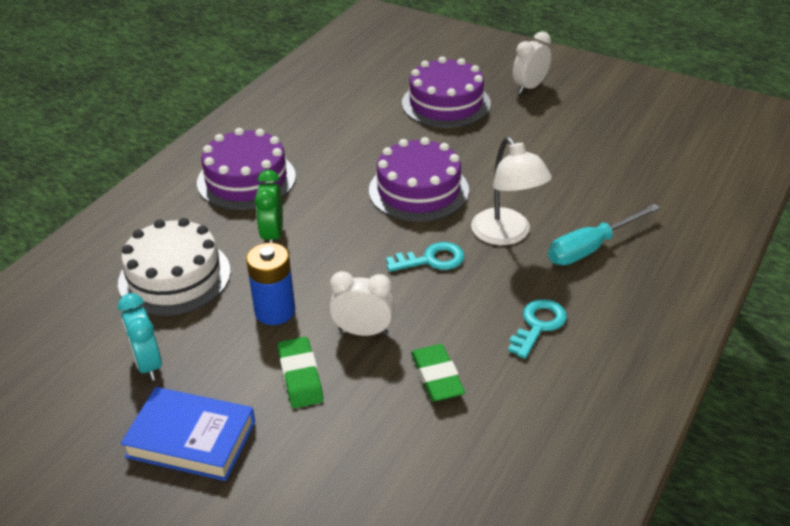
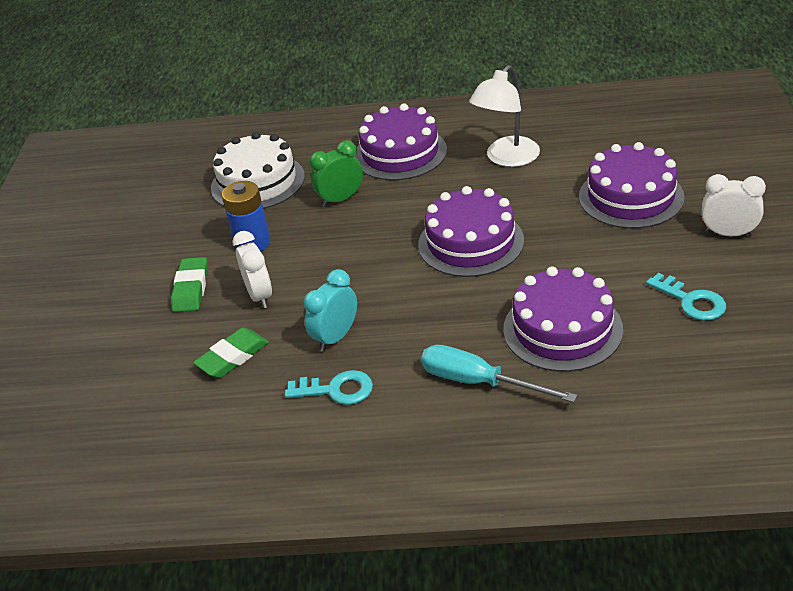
camera: 65 degrees right, 0 degrees up
(148, 364) = (162, 218): turquoise clock -> turquoise clock (336, 337)
(191, 439) = (103, 271): blue book -> none
(300, 376) = (191, 288): green eraser -> green eraser turned 45 degrees counterclockwise
(431, 260) = (377, 292): turquoise key -> turquoise key (691, 301)
(506, 235) = (451, 320): white lamp -> white lamp (506, 158)
(565, 189) = (562, 329): none -> purple cake

